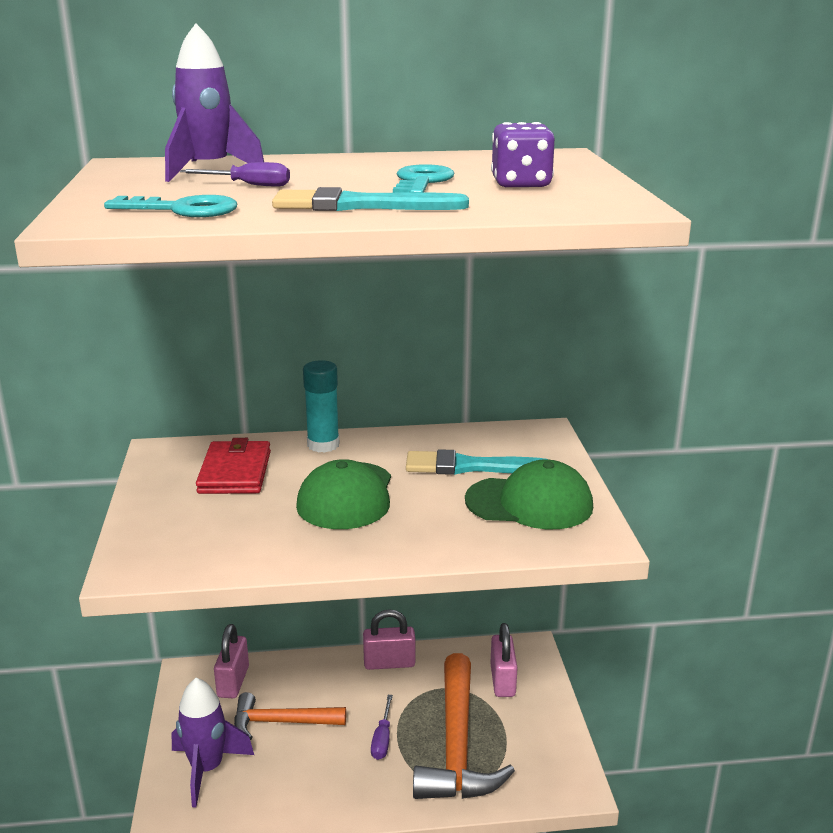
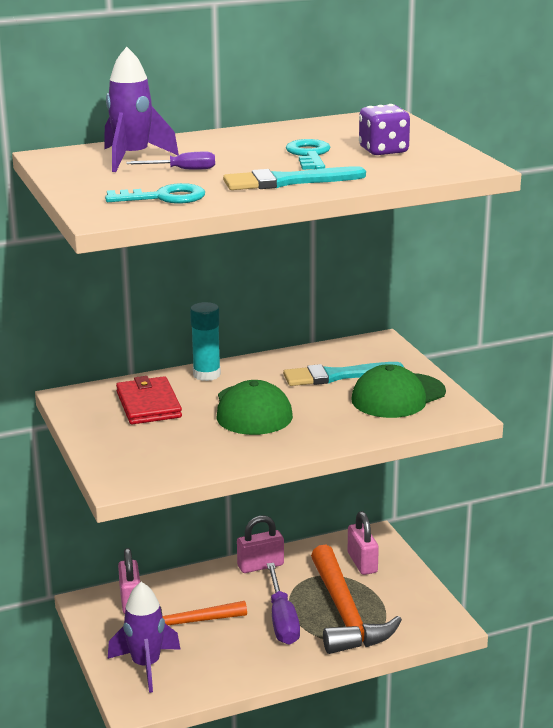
camera: 15 degrees left, 0 degrees up
(382, 739) = (282, 620): purple screwdriver -> purple screwdriver, size x1.74
(529, 503) = (398, 396): green cap -> green cap turned 150 degrees clockwise

